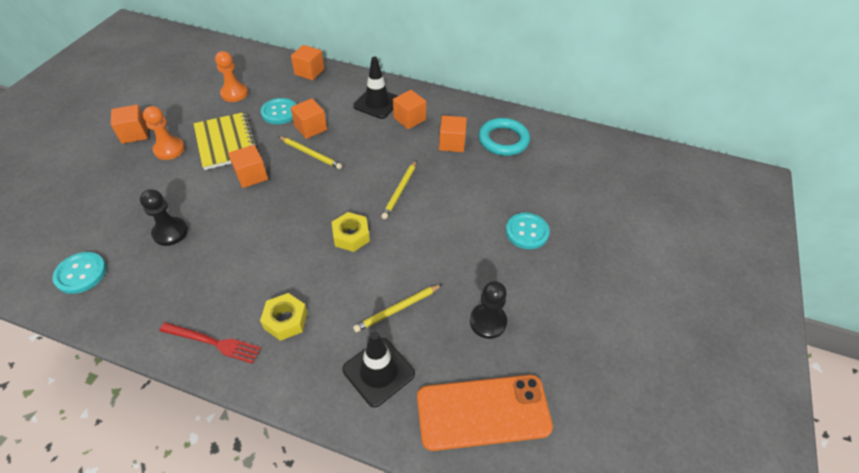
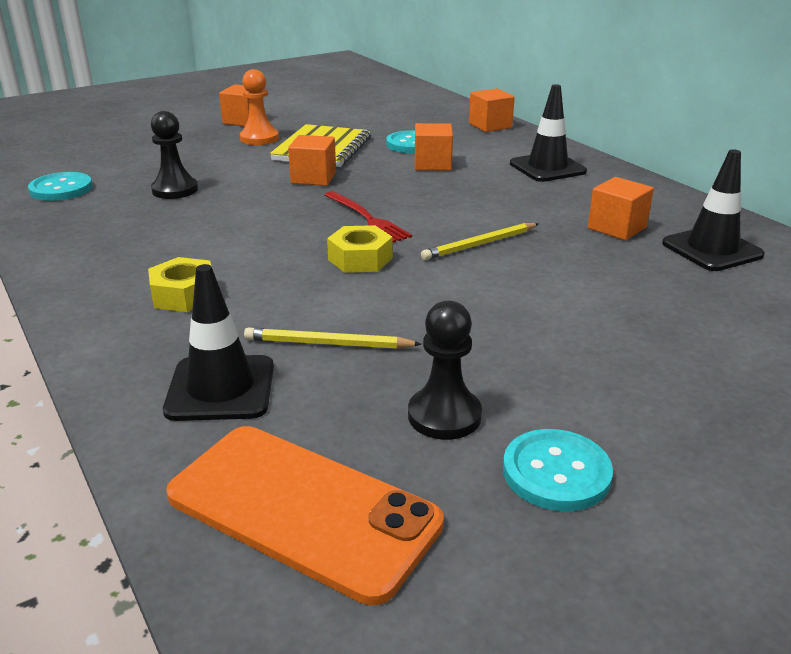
camera: 40 degrees right, 20 degrees down
(213, 342) = (90, 279): red fork -> red fork (367, 218)
(234, 93) = (380, 120): orange pawn -> none
(310, 154) = (404, 182): yellow pencil -> none
(409, 119) = (578, 191): orange cube -> none
(503, 140) = (712, 249): turquoise ring -> black traffic cone
(527, 232) = (639, 351): turquoise button -> turquoise button (556, 472)

